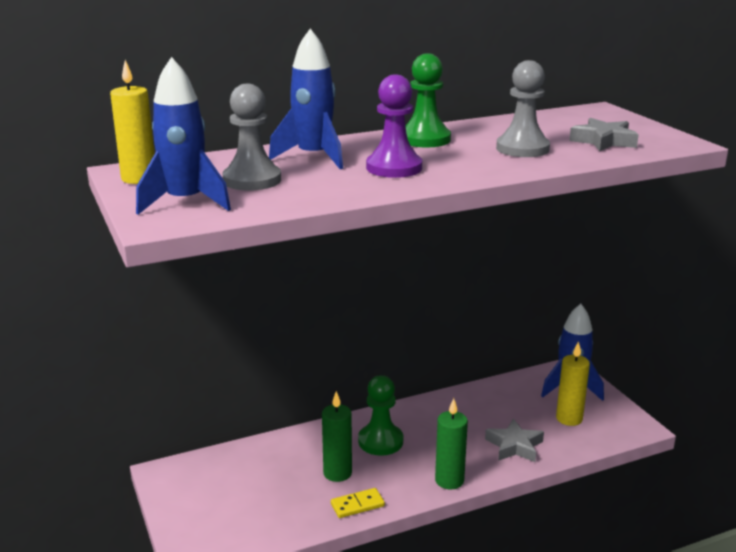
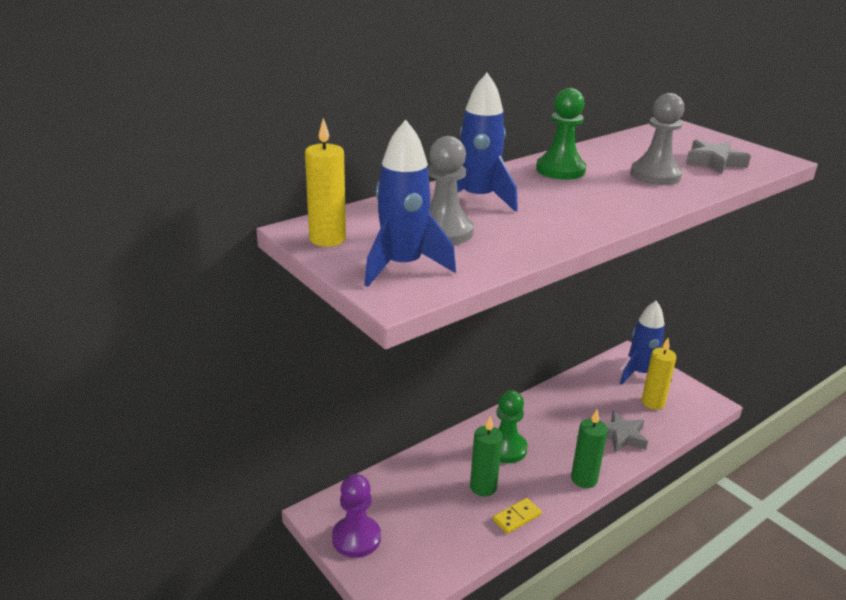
camera: 15 degrees left, 5 degrees up
(394, 168) = (563, 206): purple pawn -> purple pawn (356, 538)

